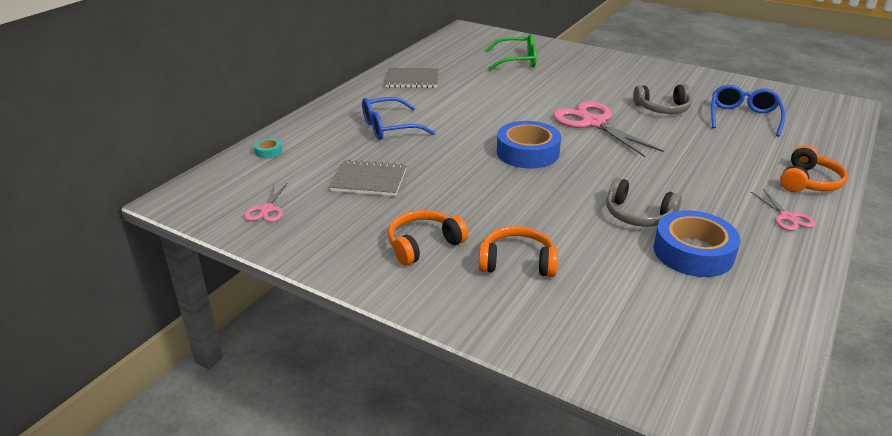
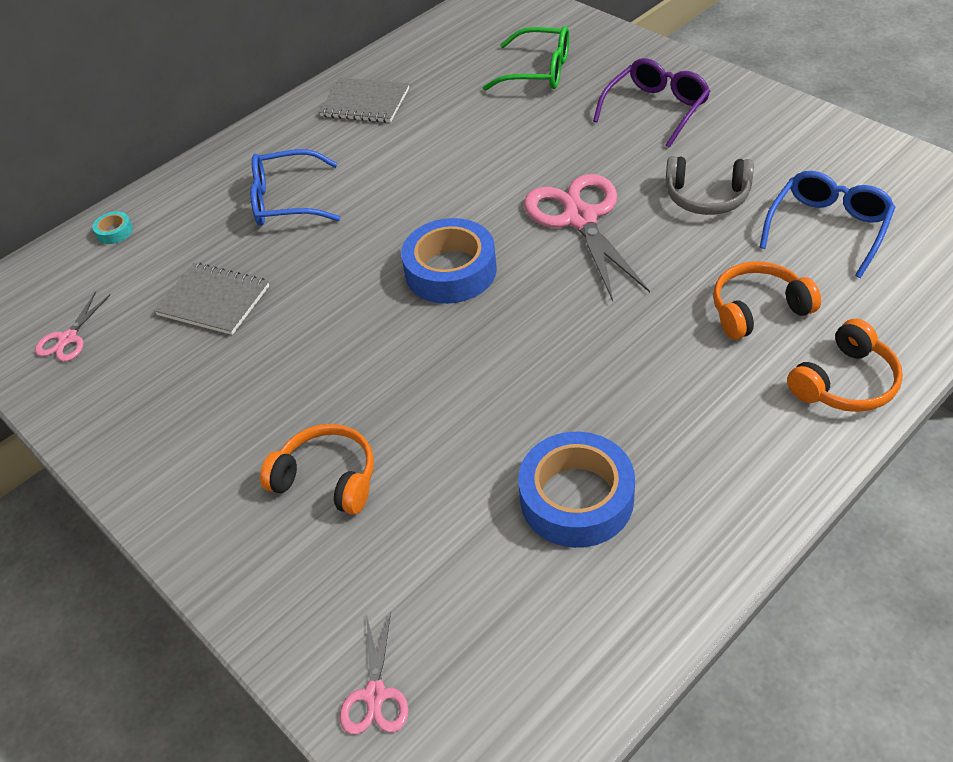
camera: 20 degrees right, 15 degrees up
(423, 245) = (226, 428): orange headphones -> orange headphones (758, 309)
(602, 73) = (656, 109): none -> purple glasses
(638, 215) = (539, 415): grey headphones -> none
(787, 217) = (762, 452): pink scissors -> pink scissors (375, 695)

